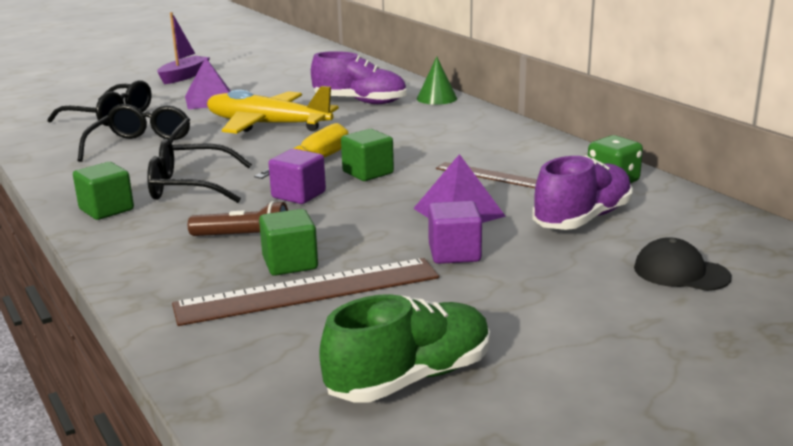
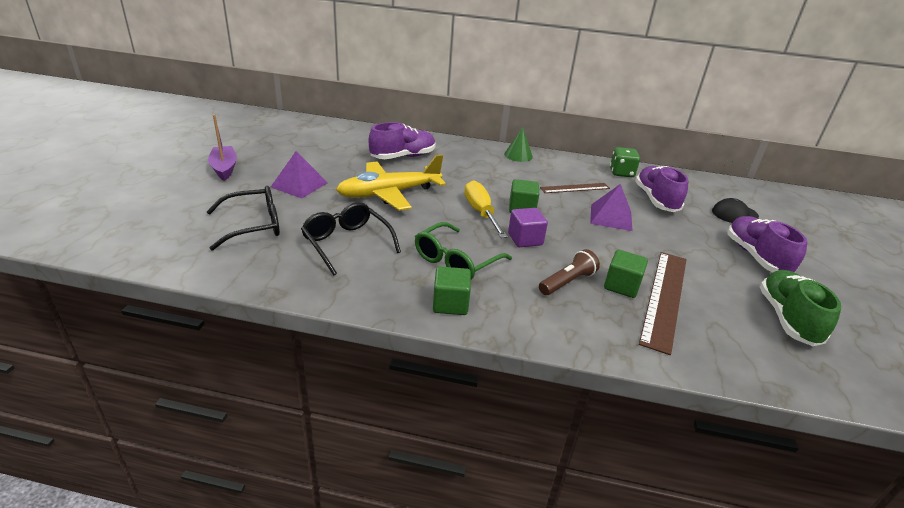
camera: 50 degrees left, 10 degrees up
(189, 186) = (455, 261): black glasses -> green glasses
(436, 98) = (438, 141): green cone -> green cone (518, 155)
(454, 253) = (660, 243): purple cube -> none
(563, 318) = (756, 257): none -> purple shoe

